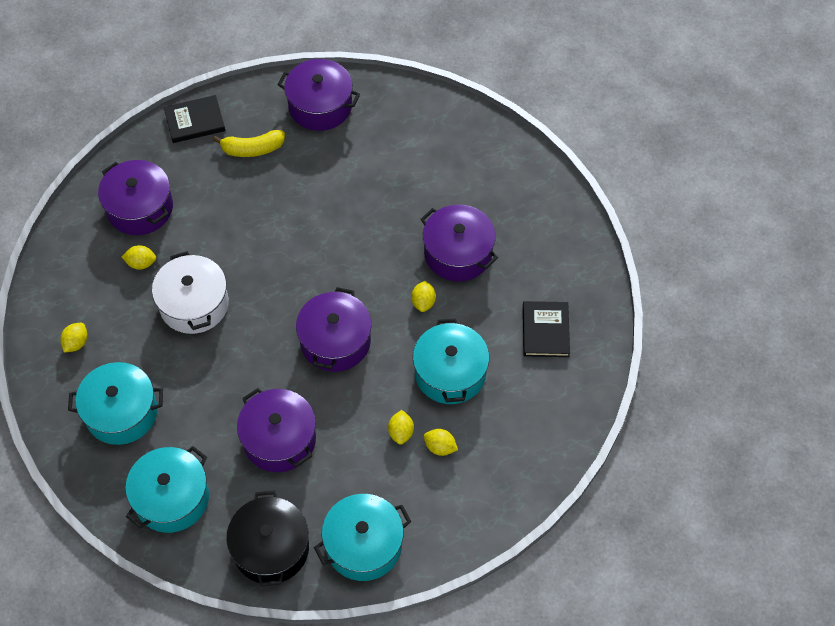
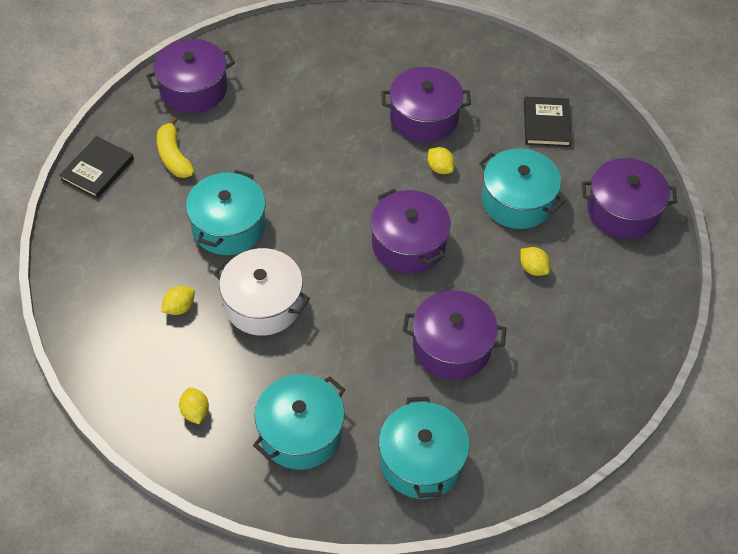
camera: 45 degrees left, 5 degrees down
(140, 208) = (127, 267): purple pot -> purple pot (622, 211)
(252, 149) = (174, 156): yellow banana -> yellow banana turned 120 degrees clockwise
(271, 548) = (541, 429): black pot -> none
(363, 545) = (603, 367): turquoise pot -> turquoise pot (228, 226)
(440, 447) = (572, 256): yellow lemon -> none
(545, 331) = (546, 124): black book -> black book turned 45 degrees clockwise

